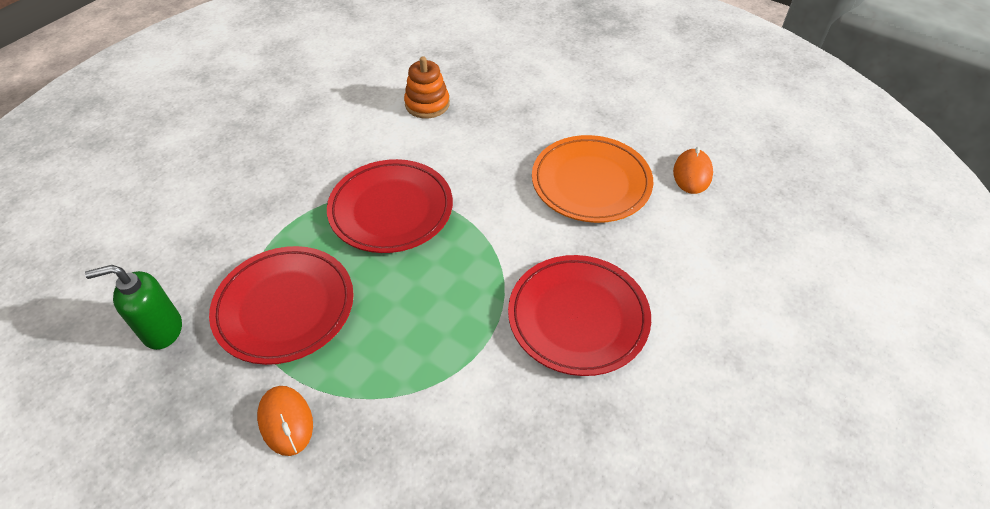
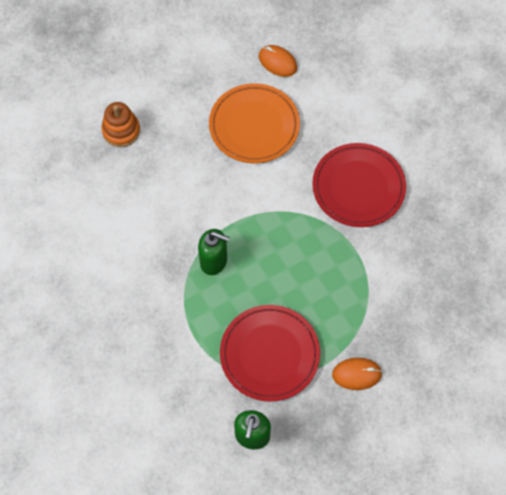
camera: 65 degrees left, 15 degrees up
(391, 210) = (214, 261): red plate -> green soap dispenser
(427, 104) = (110, 196): orange stacking toy -> orange stacking toy (121, 131)

